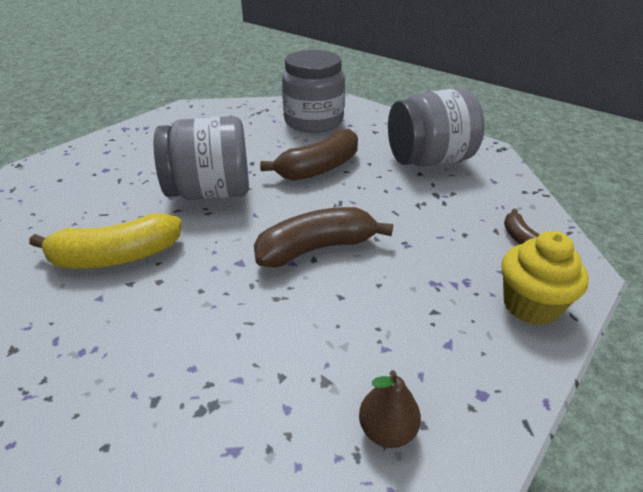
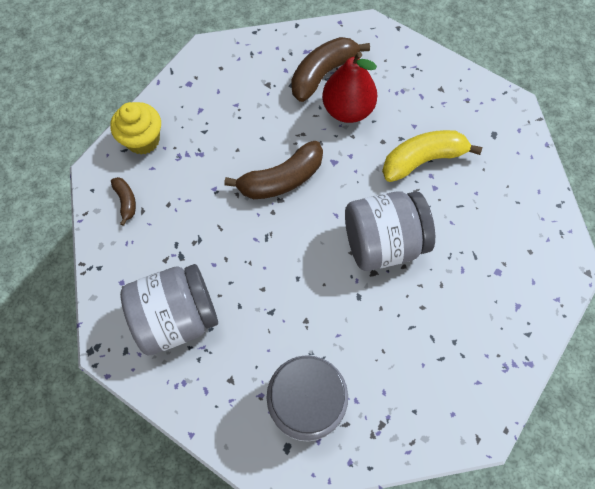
camera: 175 degrees right, 30 degrees up
(193, 326) = (347, 110): none -> red pear
(319, 168) = (289, 291): brown banana -> brown banana (323, 74)
(387, 430) = (237, 64): brown pear -> none

